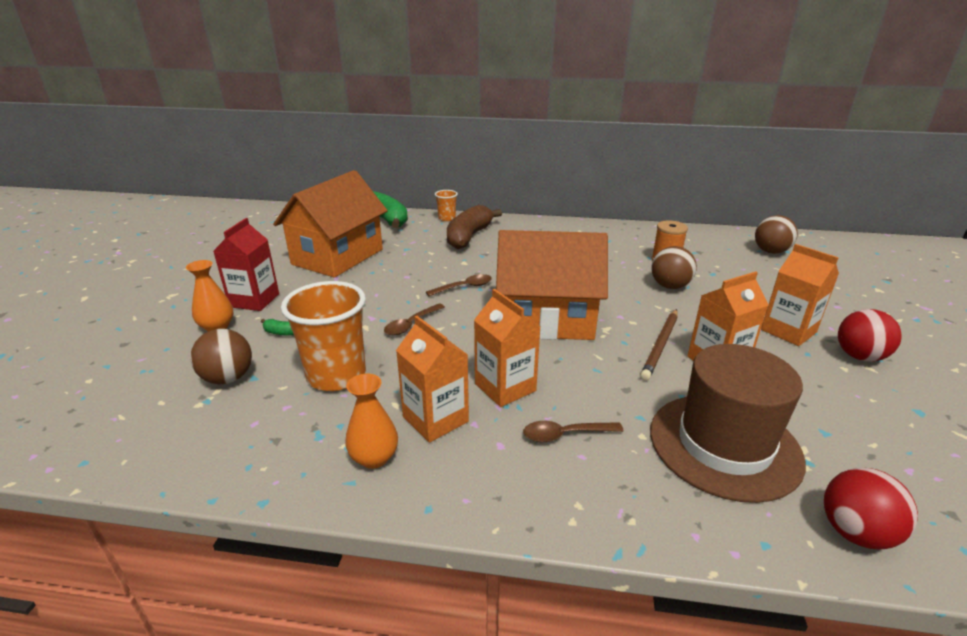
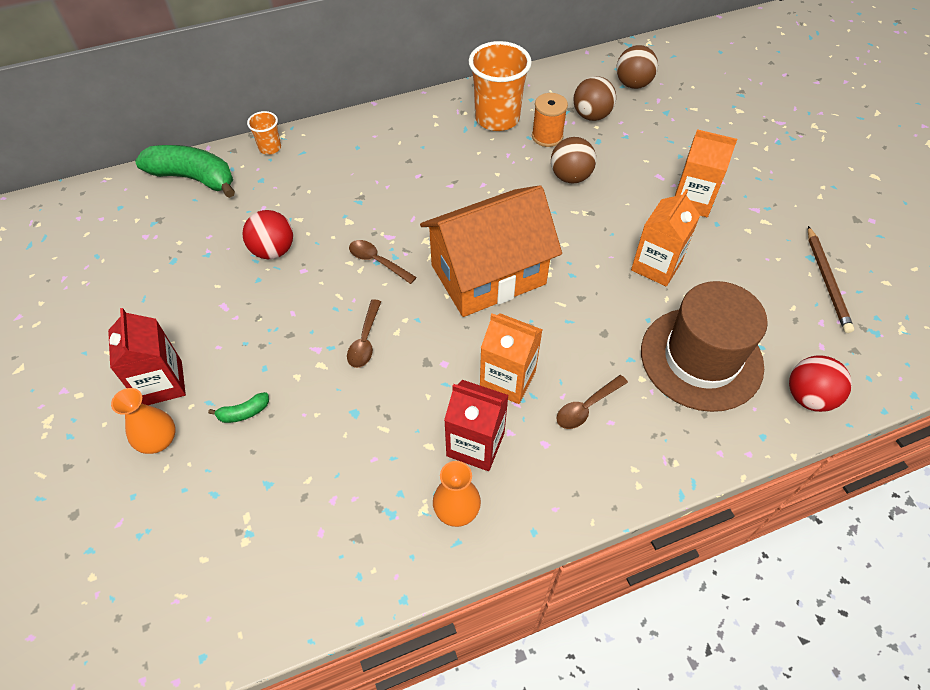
camera: 30 degrees left, 25 degrees up
(228, 378) = (242, 498): brown ball -> brown ball (591, 115)
(336, 375) = (347, 441): orange cup -> orange cup (497, 118)
(338, 257) = (195, 270): orange house -> none
(435, 419) = (475, 444): orange carton -> red carton
(464, 287) = (377, 262): brown spoon -> brown spoon turned 90 degrees counterclockwise
(469, 237) = (321, 173): brown banana -> none
(660, 346) = (603, 266): brown pencil -> brown pencil (827, 281)
(859, 356) = (753, 210): red ball -> red ball (273, 250)

